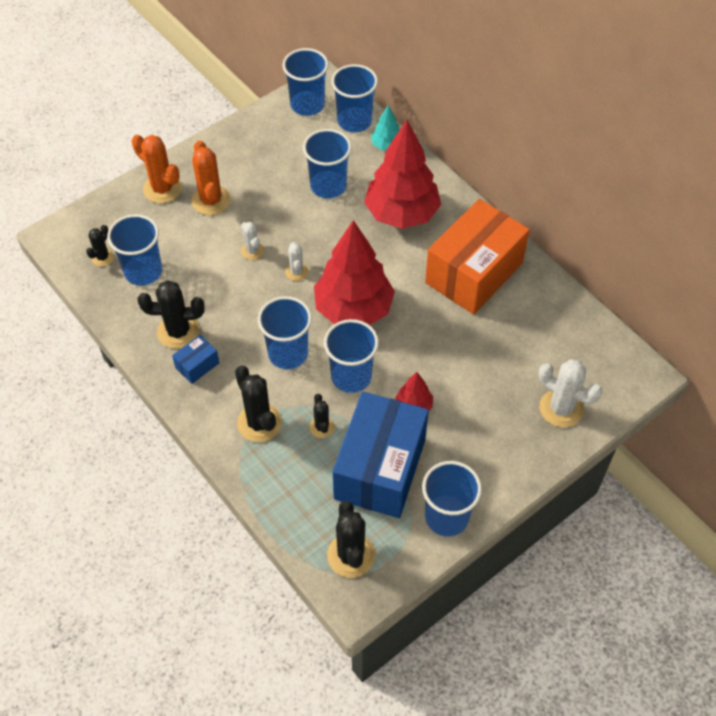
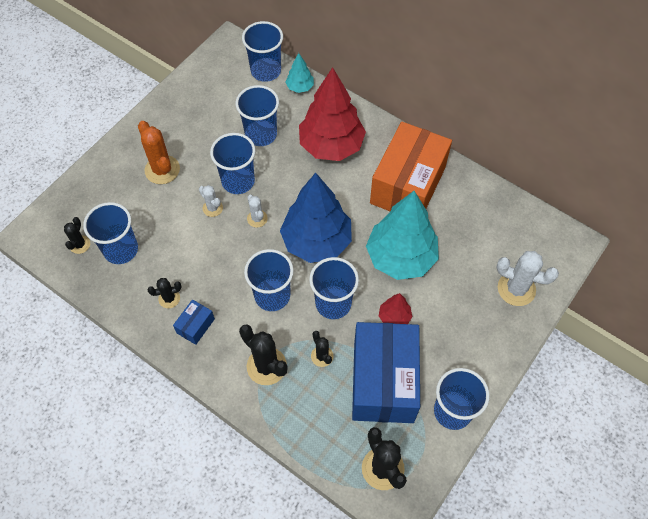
camera: 15 degrees left, 5 degrees up
(162, 189) = (115, 168): orange cactus -> none
(178, 331) = (169, 298): black cactus -> black cactus, size x0.57
(307, 105) = (220, 64): blue cup -> blue cup (238, 181)
(354, 309) = (316, 241): red tree -> blue tree
(441, 346) = (401, 257): none -> turquoise tree

